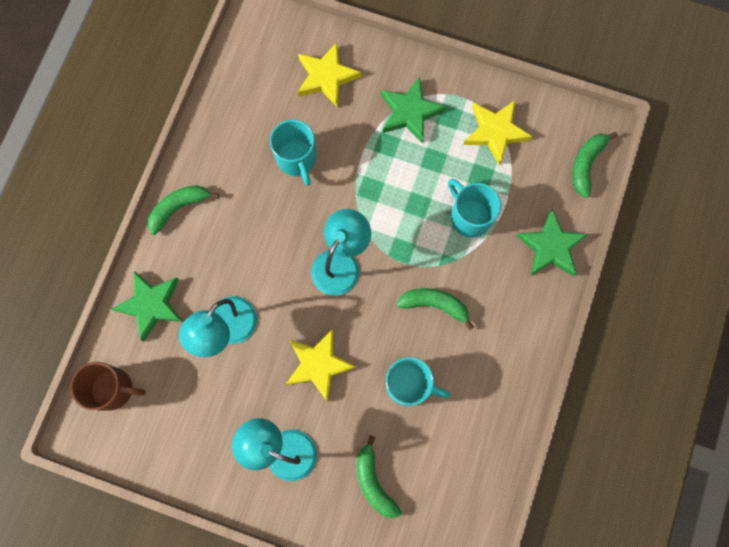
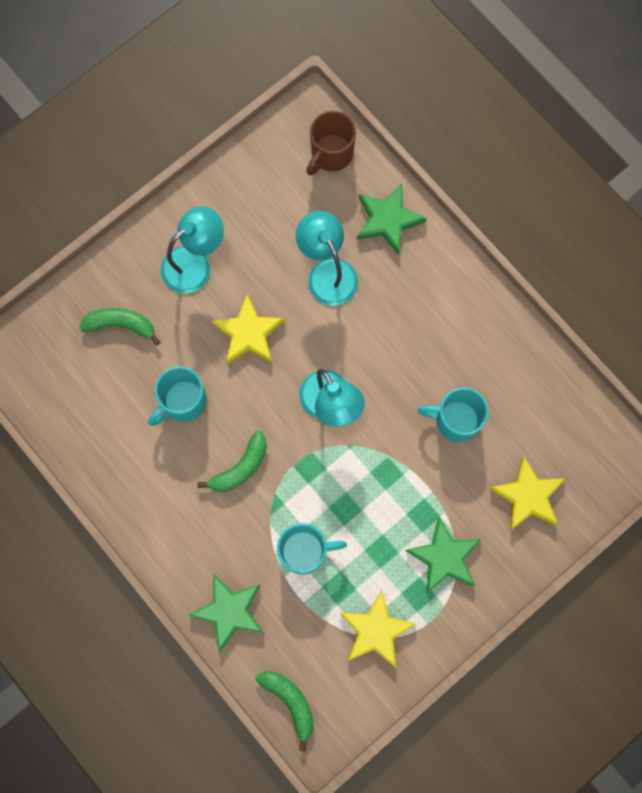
camera: 120 degrees right, 0 degrees up
(179, 208) = (467, 288): green banana -> none

